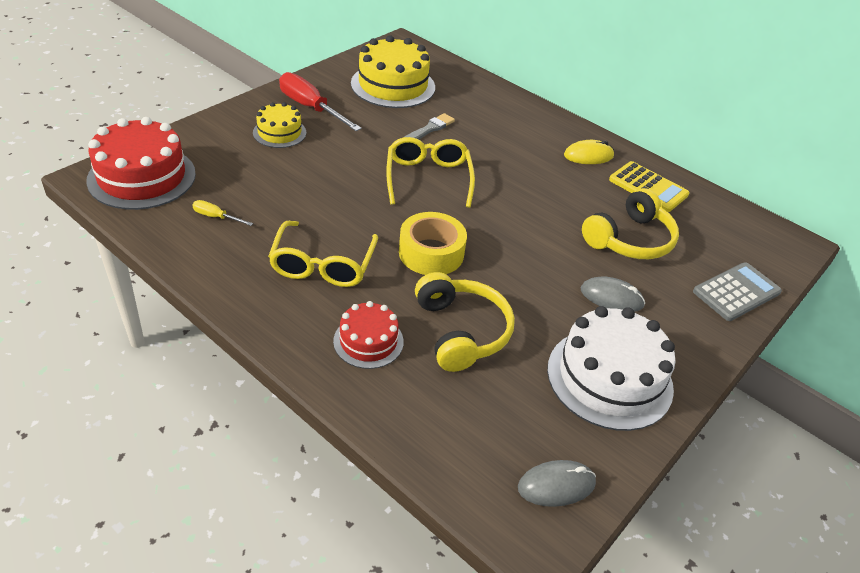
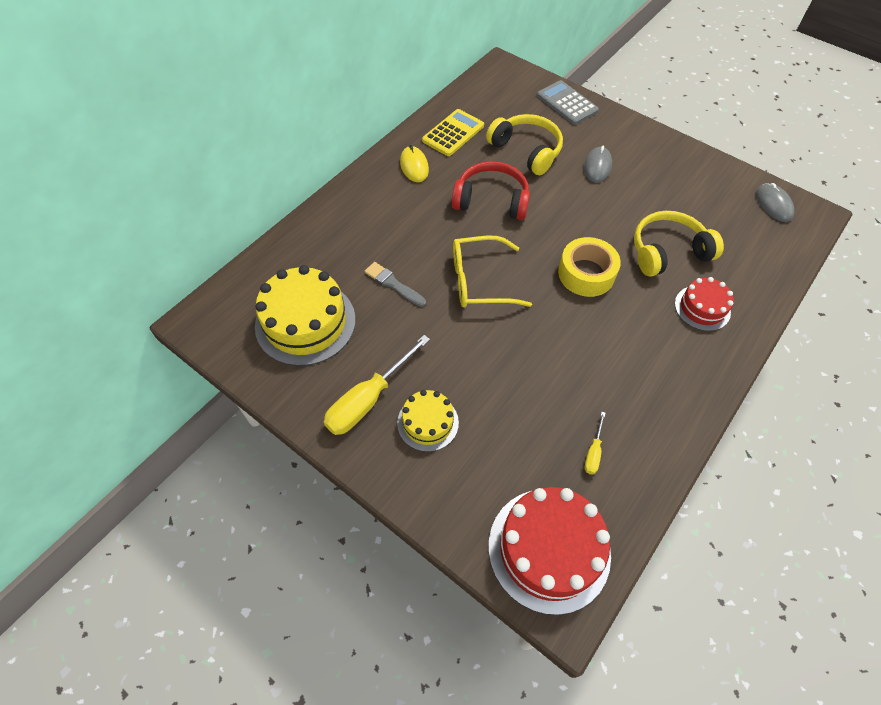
camera: 90 degrees left, 15 degrees up
(310, 108) = (368, 399): red screwdriver -> yellow screwdriver
(323, 265) = (629, 349): yellow glasses -> none
(542, 201) = (491, 200): none -> red headphones
(609, 378) = (676, 174): white cake -> none

